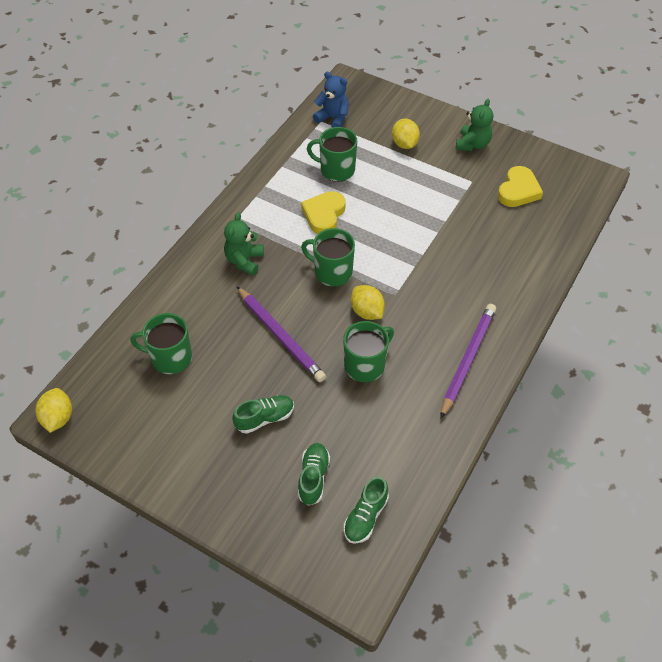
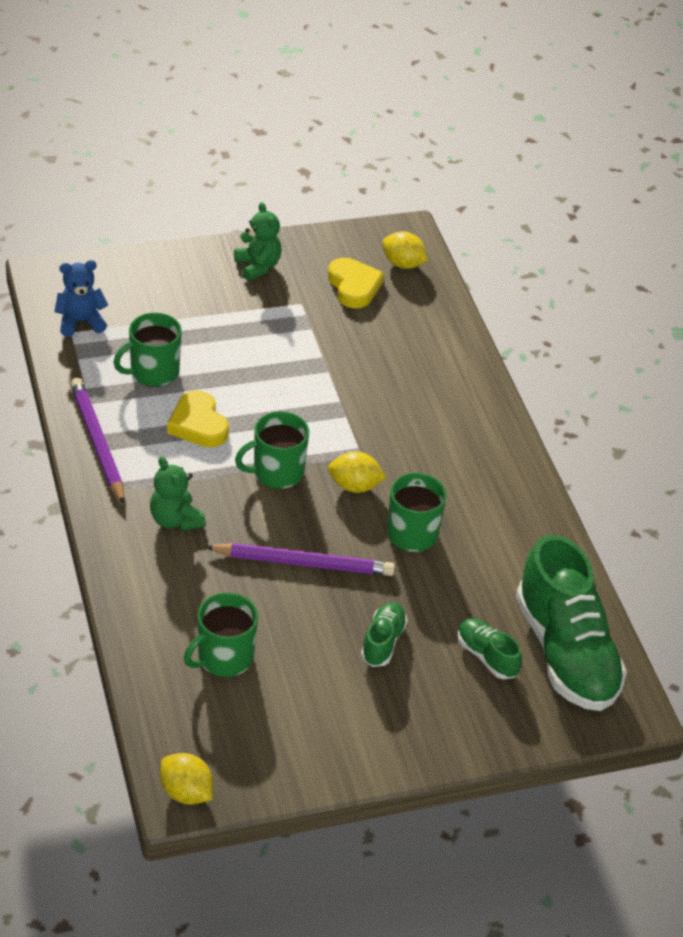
camera: 50 degrees left, 10 degrees down
(365, 516) = (565, 652): green shoe -> green shoe, size x2.20
(404, 144) = (190, 305): yellow lemon -> yellow lemon (403, 264)
(467, 360) = (491, 467): purple pencil -> purple pencil (97, 443)

